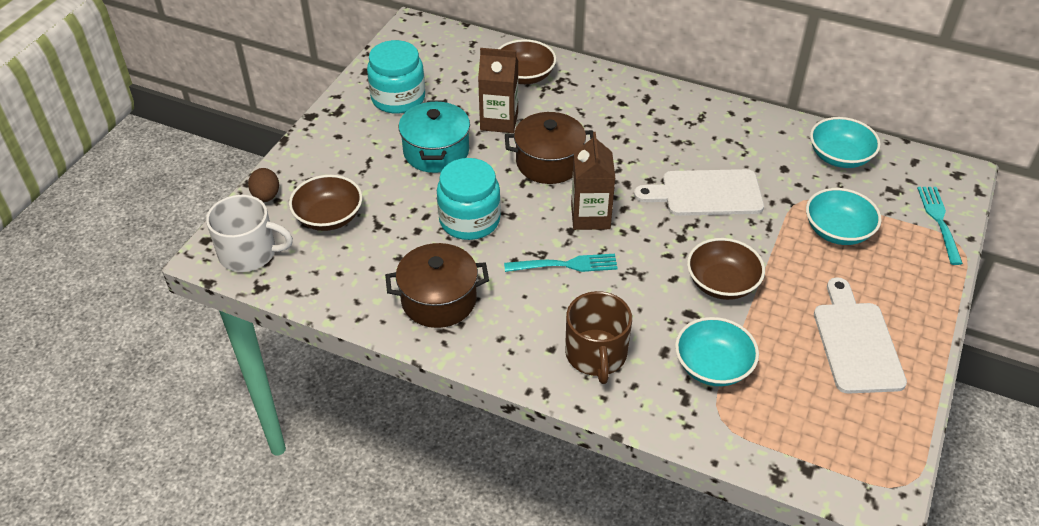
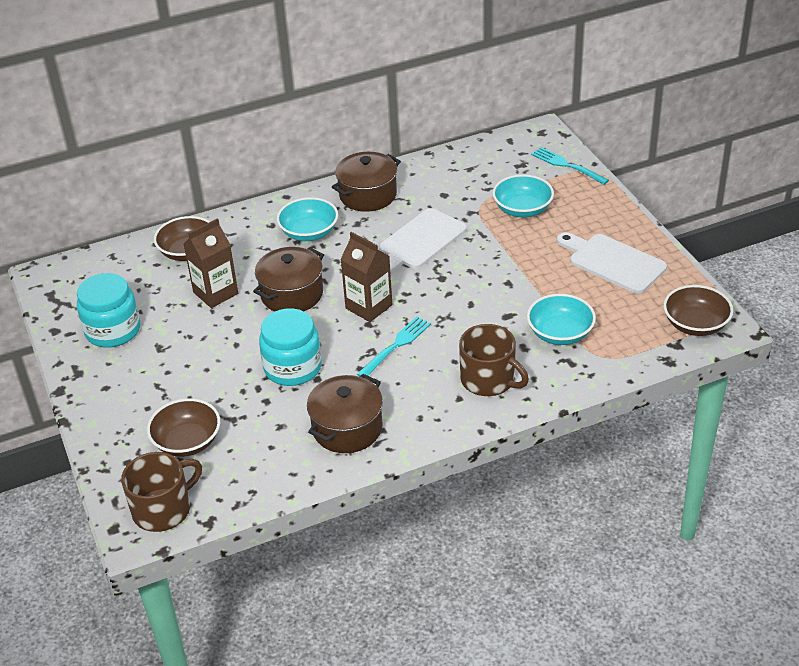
camera: 45 degrees left, 5 degrees down
(249, 253) = (163, 509): white mug -> brown mug
(266, 196) = (114, 466): brown egg -> none
(436, 152) = (200, 344): turquoise pot -> none
(719, 124) = (368, 195): none -> brown pot
(722, 283) = (501, 285): brown bowl -> brown bowl (695, 324)
(839, 157) = (466, 166): turquoise bowl -> turquoise bowl (309, 233)

